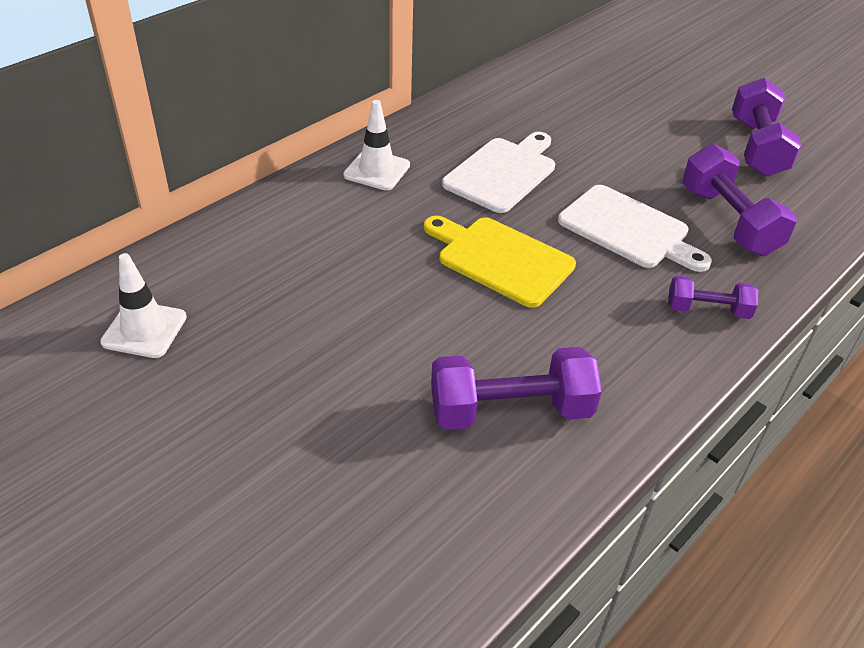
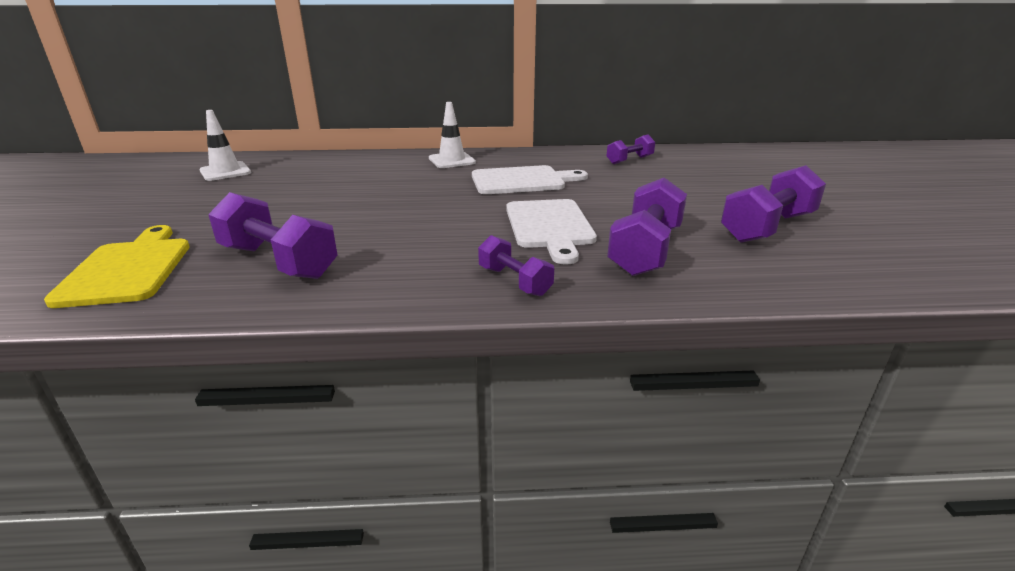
camera: 45 degrees right, 15 degrees down
(500, 259) = (433, 208): yellow cutting board -> yellow cutting board (128, 269)
(538, 91) = (629, 160): none -> purple dumbbell

